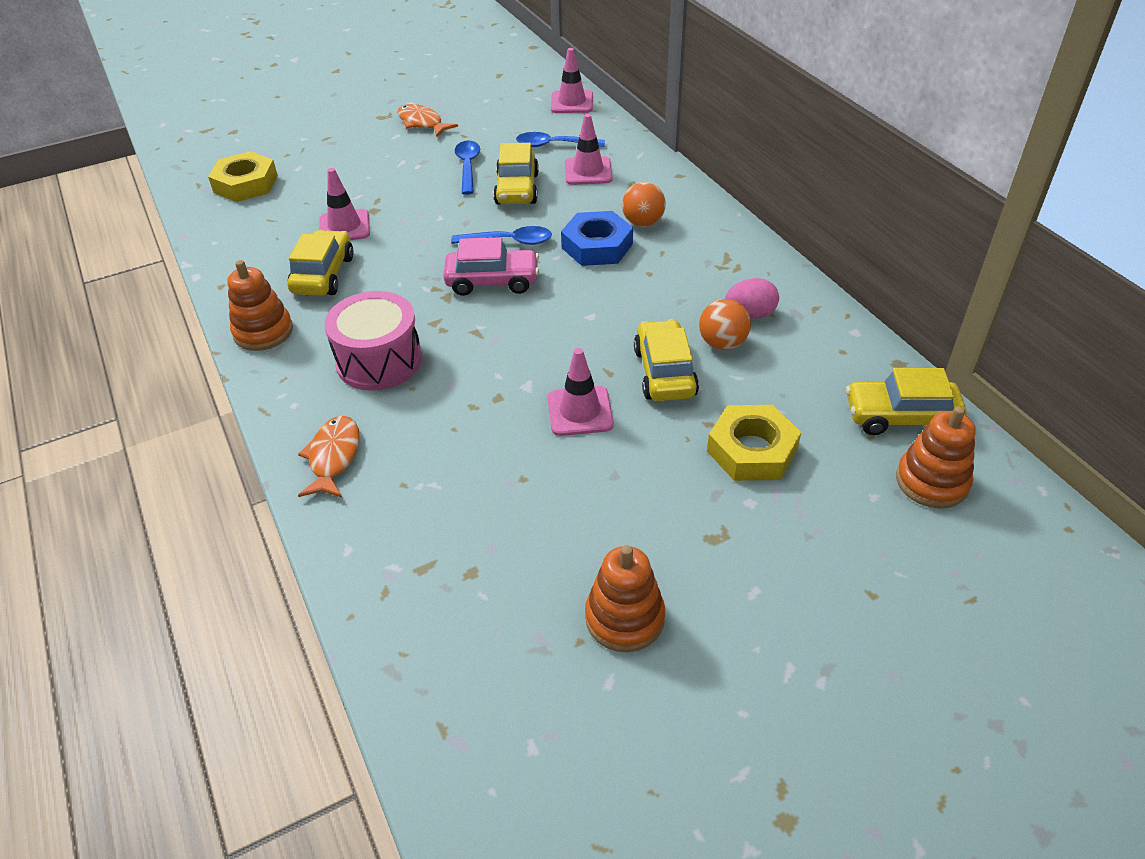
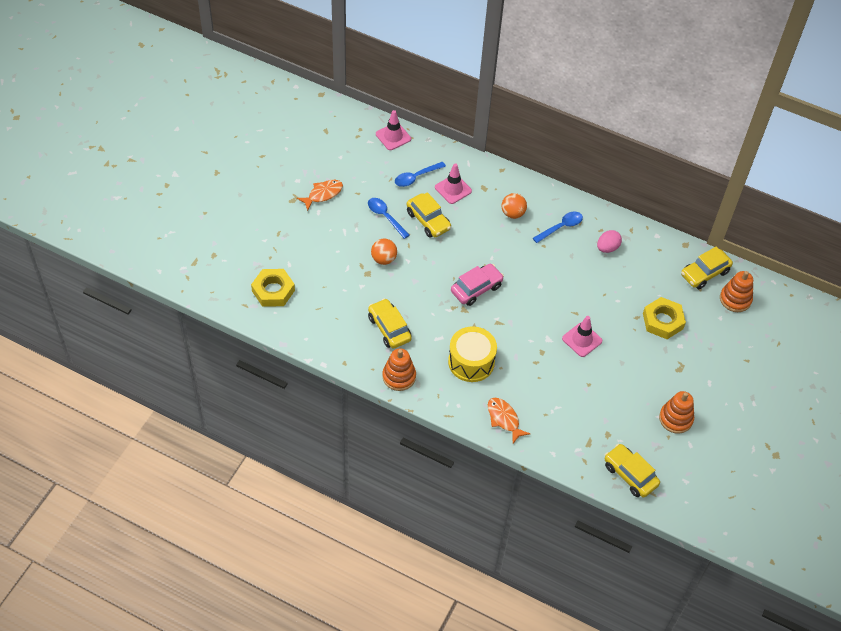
camera: 40 degrees left, 10 degrees up
(344, 227) = (365, 292): pink traffic cone -> none
(379, 361) = (471, 362): pink drum -> yellow drum
(422, 123) = (323, 194): orange fish -> orange fish turned 135 degrees clockwise
(509, 241) = (459, 259): blue spoon -> blue spoon (561, 227)
(597, 246) = (504, 240): blue nut -> none
(664, 372) = (598, 300): yellow car -> yellow car (630, 475)
(722, 343) = (609, 271): orange ball -> orange ball (384, 259)

